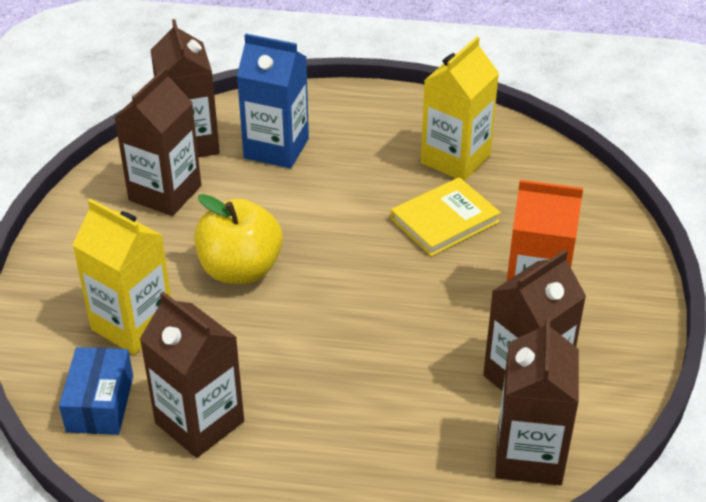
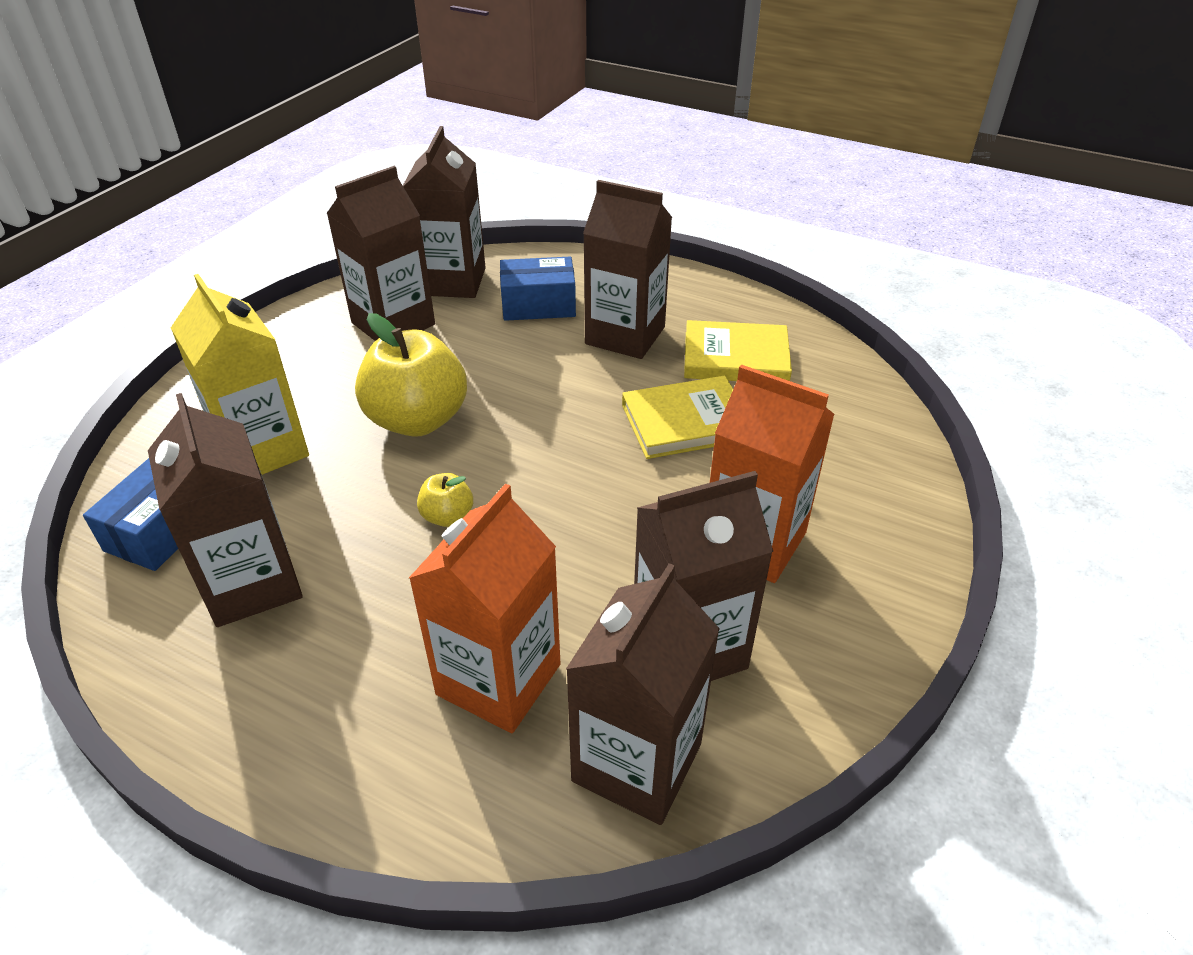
camera: 20 degrees right, 0 degrees up
(276, 148) = (538, 305): blue carton -> blue box
(311, 336) = (447, 516): none -> yellow apple
(361, 159) = (625, 335): none -> brown carton
(414, 433) = (498, 679): none -> orange carton
(455, 159) = (735, 358): yellow carton -> yellow book

